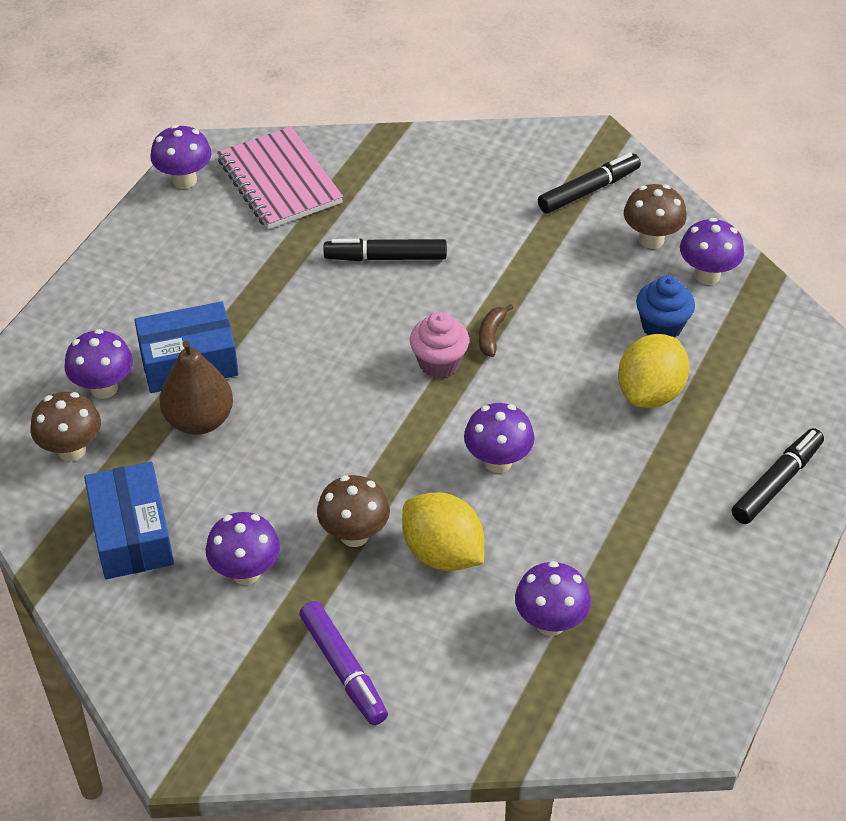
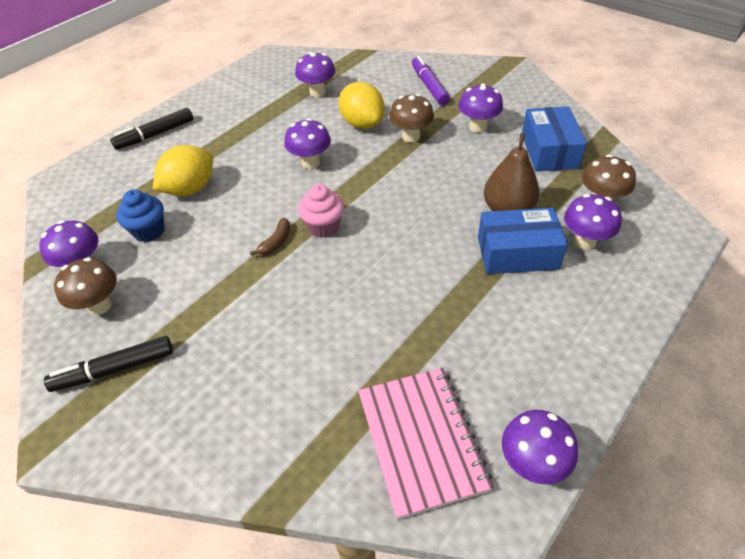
camera: 165 degrees left, 0 degrees up
(385, 258) = (335, 324): black marker -> none

